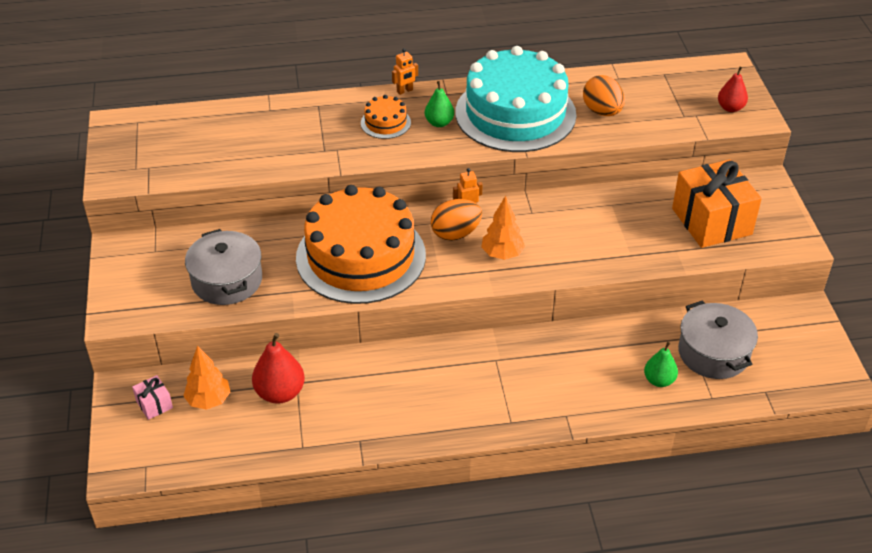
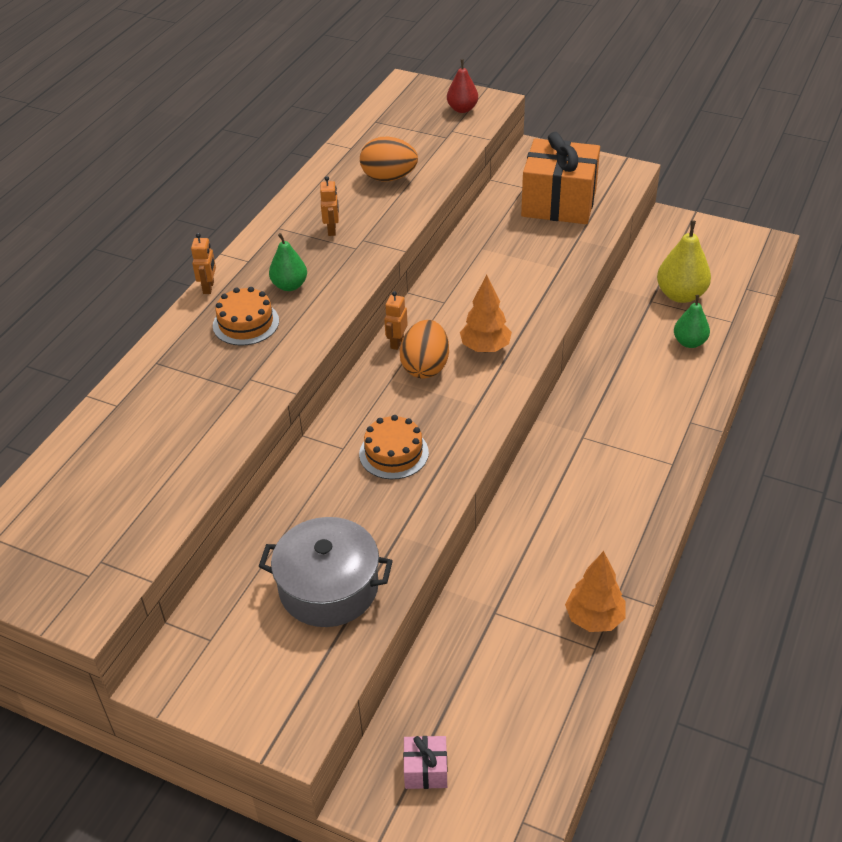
camera: 55 degrees left, 0 degrees up
(209, 400) = (460, 709): orange tree -> orange tree (594, 618)
(280, 393) = (499, 634): red pear -> none
(361, 256) = (394, 453): orange cake -> orange cake, size x0.41
(515, 113) = (332, 230): turquoise cake -> orange robot
(713, 353) = (681, 295): grey pot -> yellow pear

